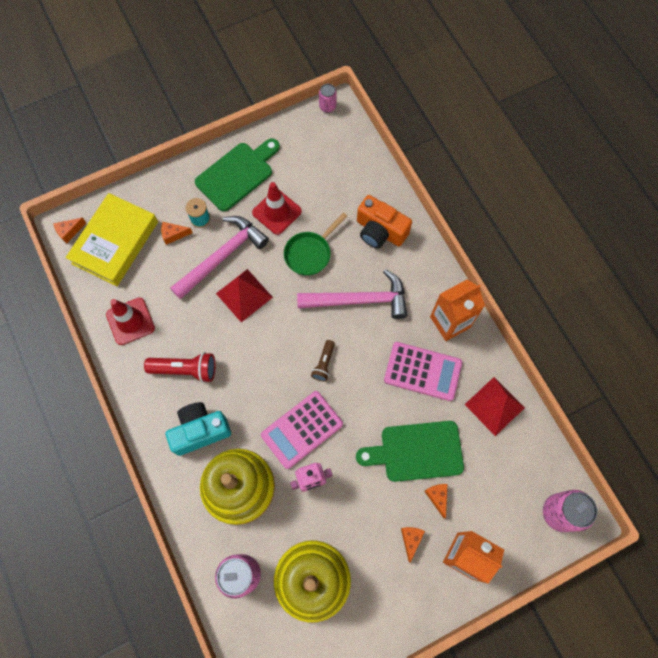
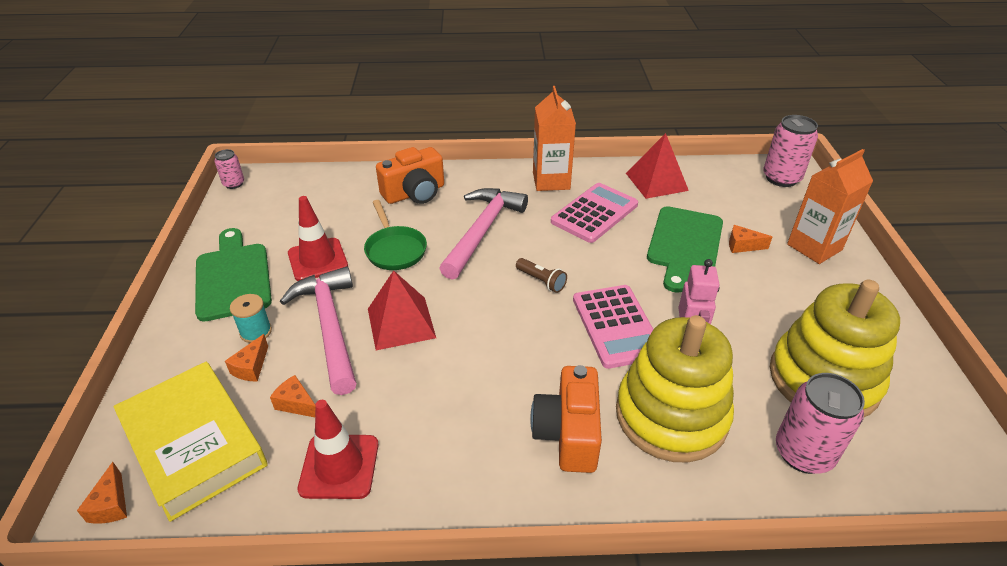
camera: 65 degrees left, 30 degrees down
(185, 370) = (464, 421): red flashlight -> none
(200, 431) = (568, 433): turquoise camera -> orange camera
(411, 539) = (787, 279): orange cheese -> orange cheese (297, 404)

